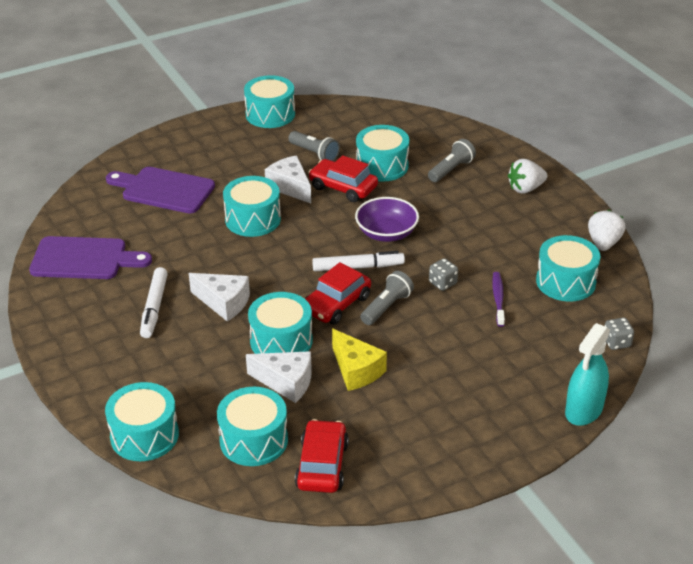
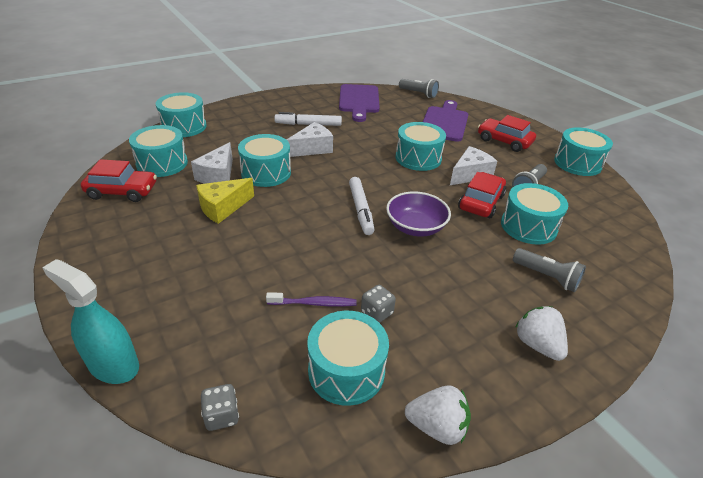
camera: 85 degrees right, 0 degrees up
(224, 303) = (312, 149): white cheese -> white cheese turned 150 degrees counterclockwise
(336, 304) = (309, 198): red car -> red car (504, 141)
(386, 307) = (304, 225): grey flashlight -> grey flashlight (418, 94)
(442, 283) = (339, 262): grey dice -> grey dice (377, 313)

